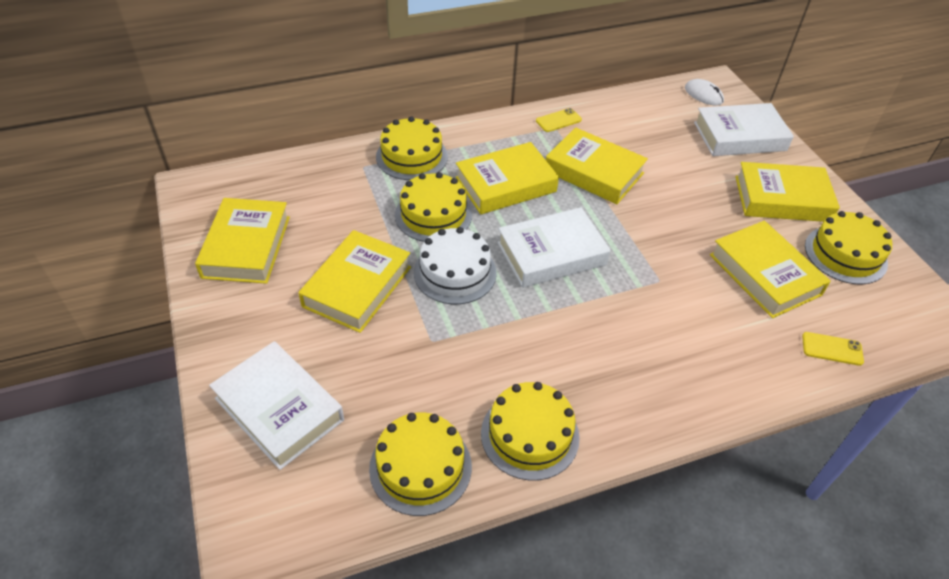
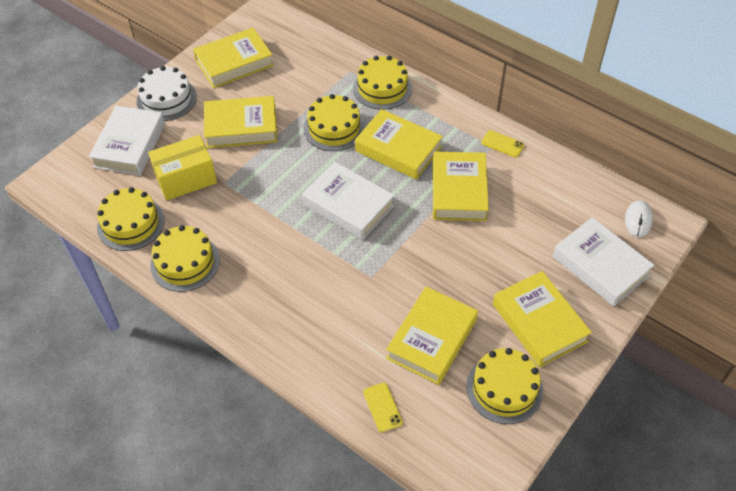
camera: 60 degrees right, 5 degrees up
(393, 375) = (186, 179): none -> yellow box
(455, 272) = (290, 165): white cake -> white cake (166, 99)

